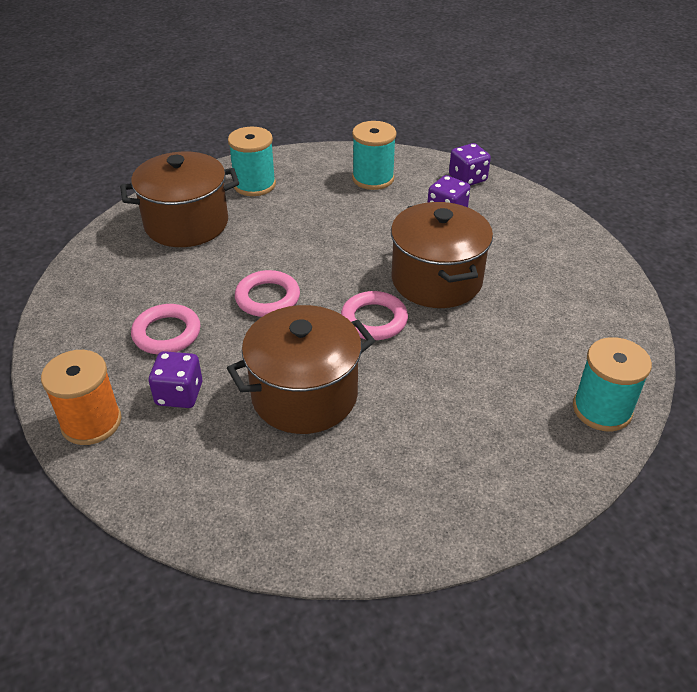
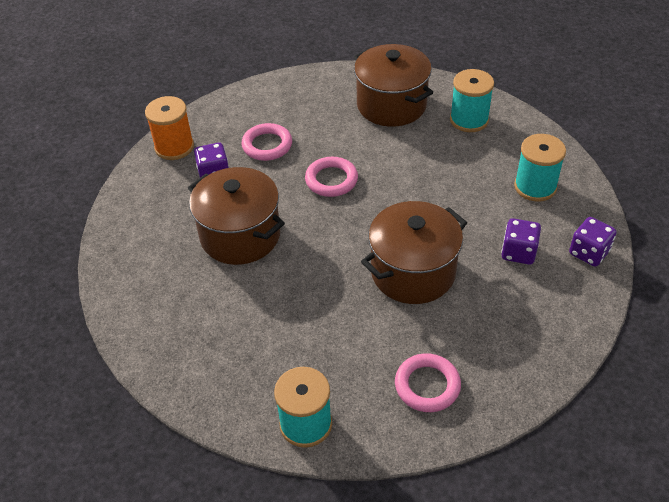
camera: 70 degrees right, 5 degrees up
(374, 320) = (339, 248): pink ring -> pink ring (427, 385)

